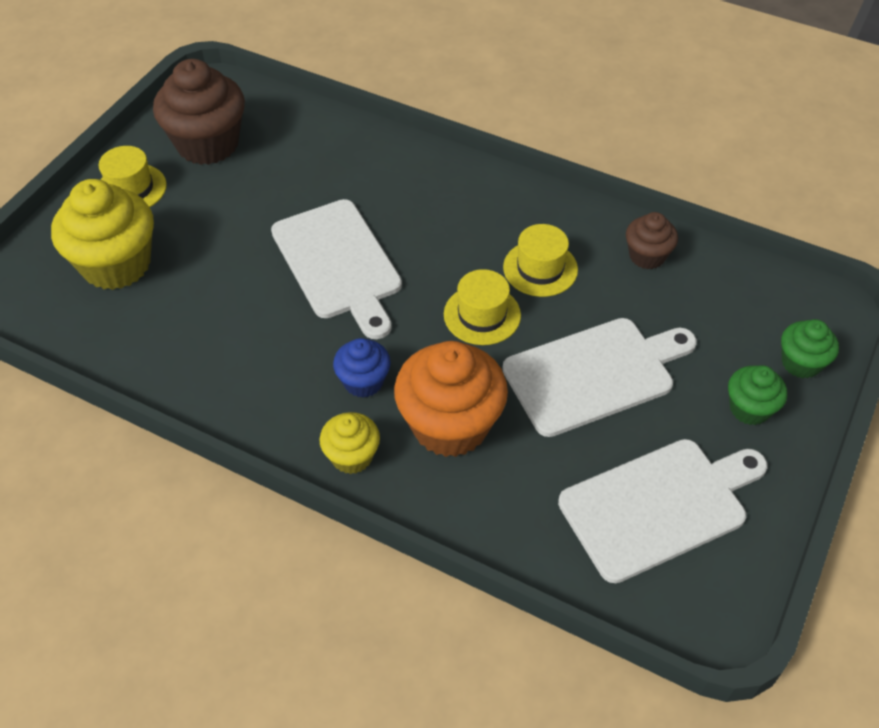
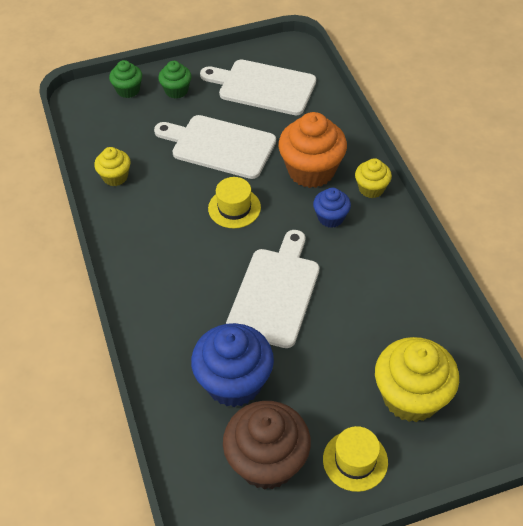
camera: 135 degrees left, 0 degrees up
(295, 173) = (234, 382): none -> blue cupcake
(540, 268) = (174, 209): yellow hat -> none
(647, 256) = (115, 177): brown cupcake -> yellow cupcake

